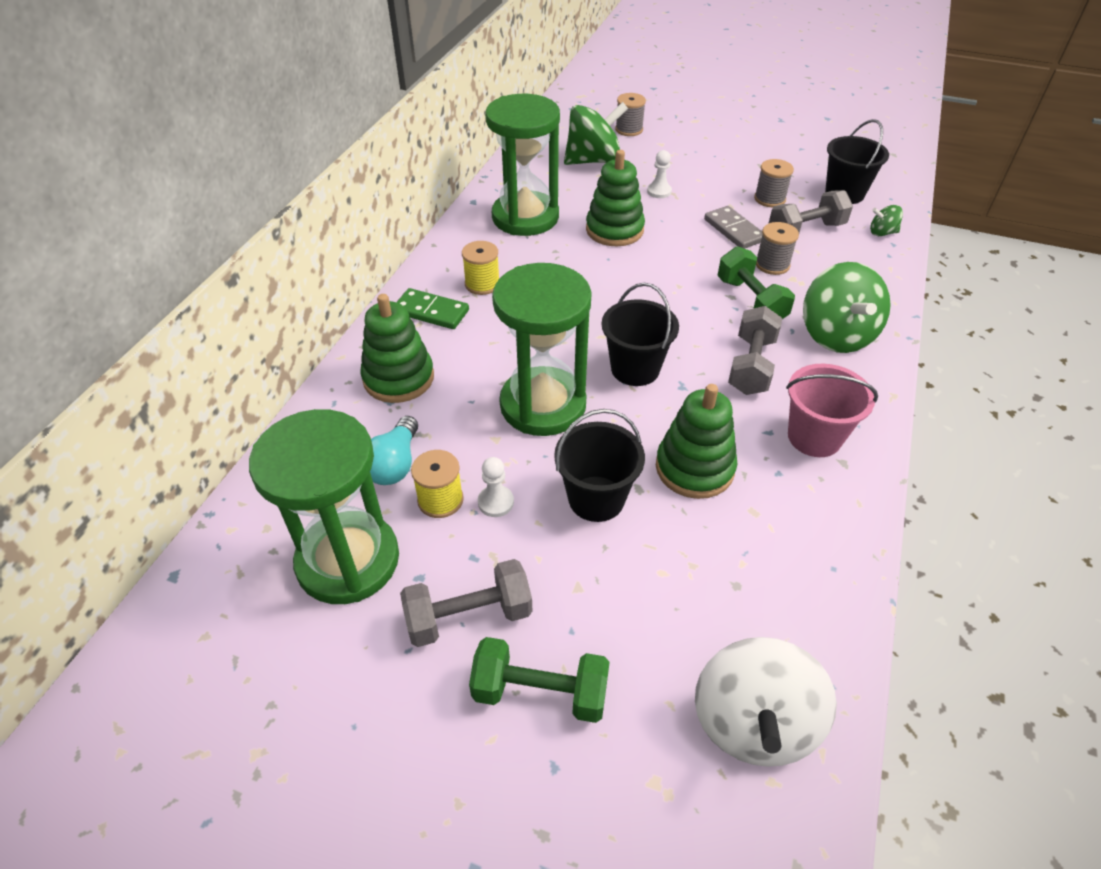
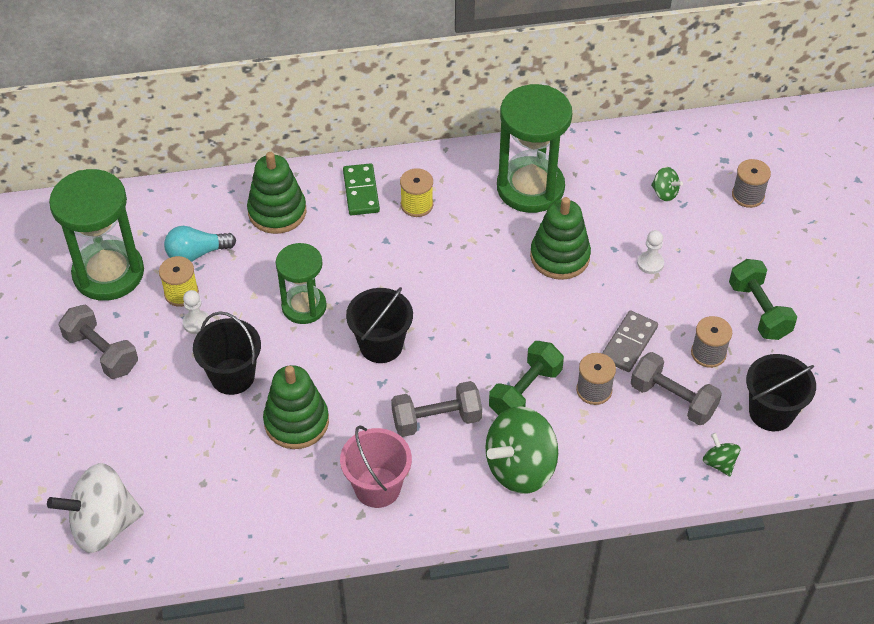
camera: 60 degrees right, 5 degrees up
(540, 692) = (69, 411): green dumbbell -> green dumbbell (759, 310)
(543, 405) = (304, 306): green hourglass -> green hourglass, size x0.62
(593, 160) = (664, 193): green spinning top -> green spinning top, size x0.46

